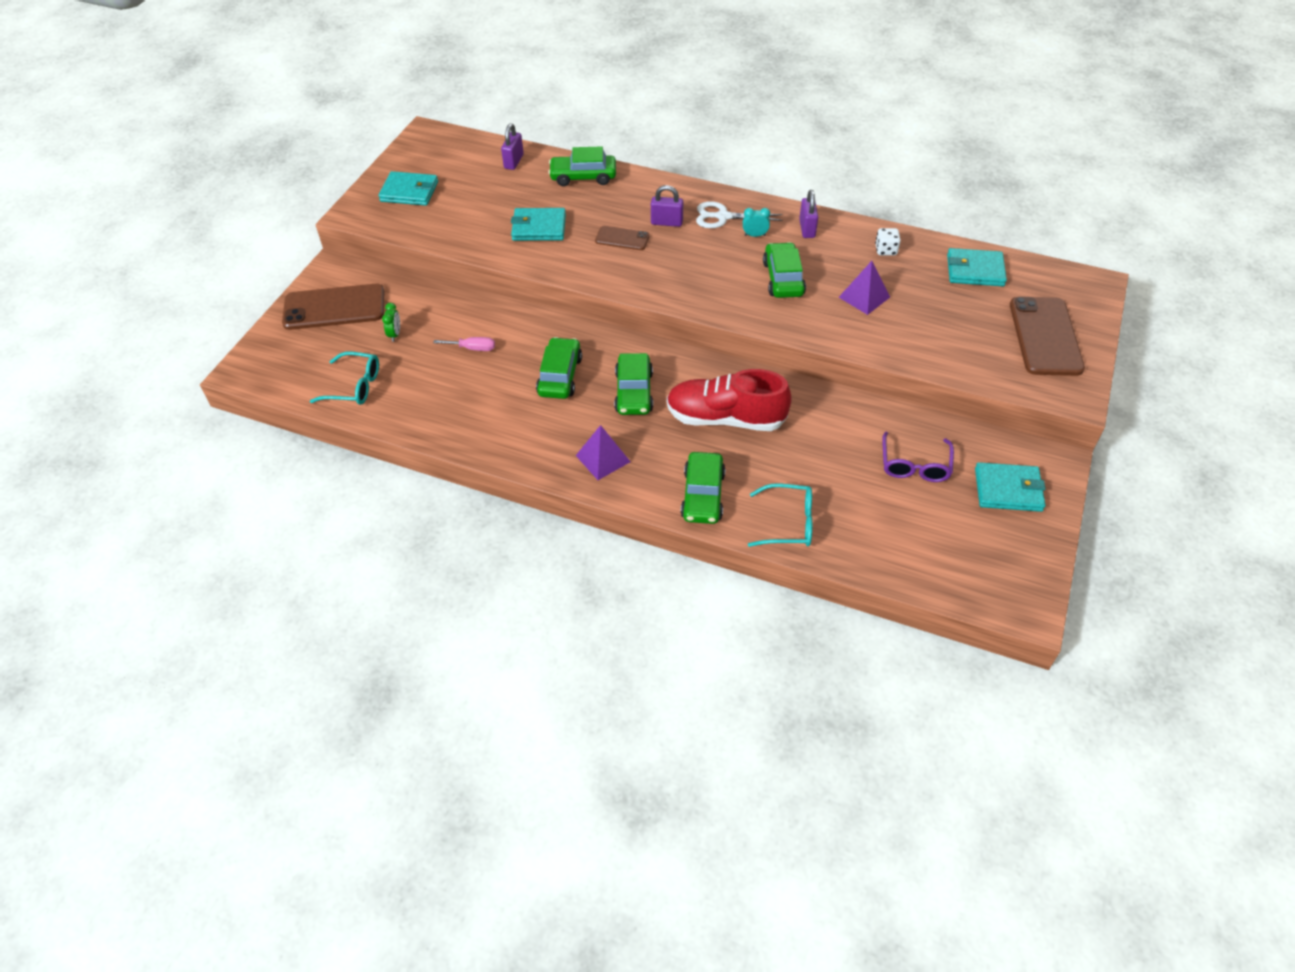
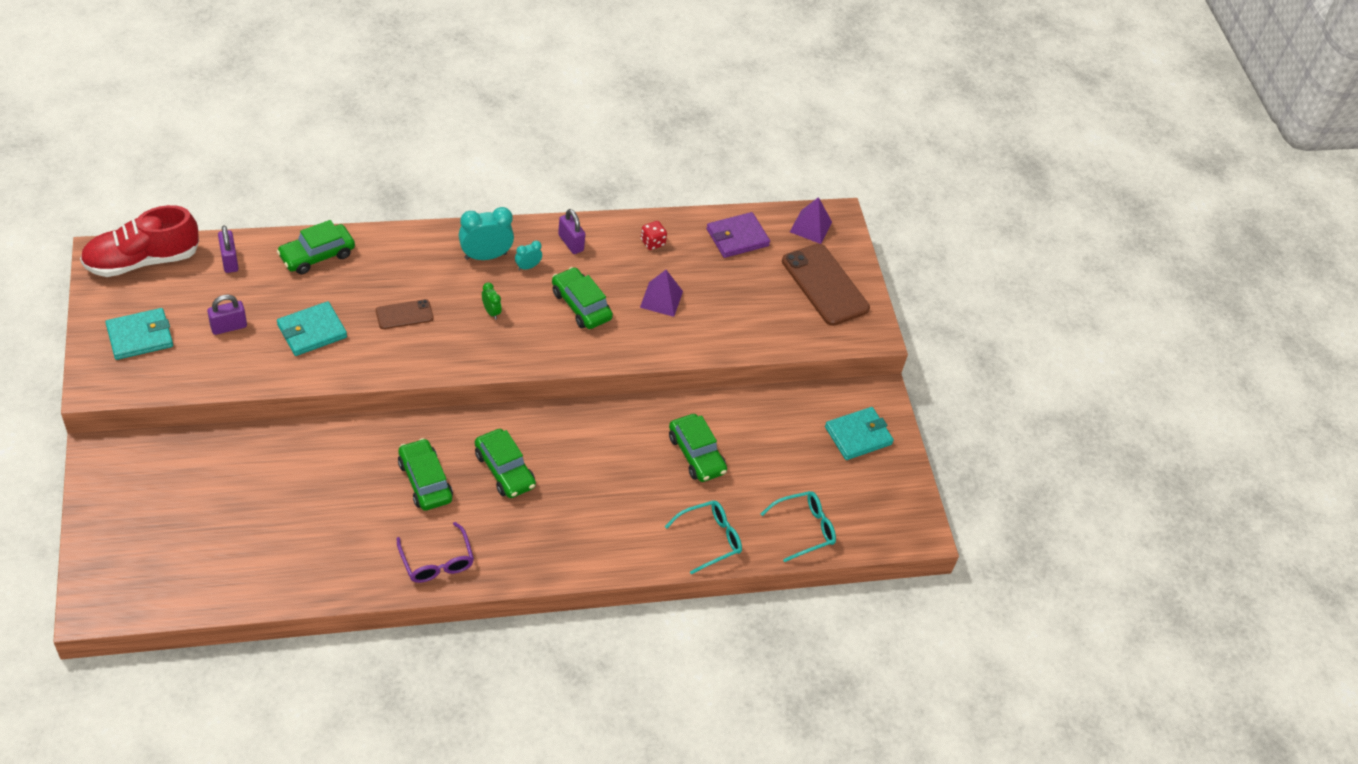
camera: 40 degrees left, 0 degrees up
(334, 307) = (137, 498): brown phone -> none
(354, 386) = (227, 574): turquoise glasses -> turquoise glasses (804, 529)
(395, 334) = (227, 502): green clock -> green clock (491, 312)
(473, 348) = (319, 486): pink screwdriver -> none
(603, 458) = (519, 547): purple pyramid -> purple pyramid (810, 227)
(666, 222) = (436, 281): purple padlock -> purple padlock (229, 327)
(703, 495) = (626, 544): green car -> green car (696, 454)
(723, 217) = (485, 256): white scissors -> turquoise clock
(725, 418) = (601, 463): red shoe -> red shoe (142, 260)
(885, 250) = (652, 242): white dice -> red dice
(914, 465) = (778, 443): purple glasses -> purple glasses (437, 562)
(975, 270) = (737, 237): turquoise wallet -> purple wallet

